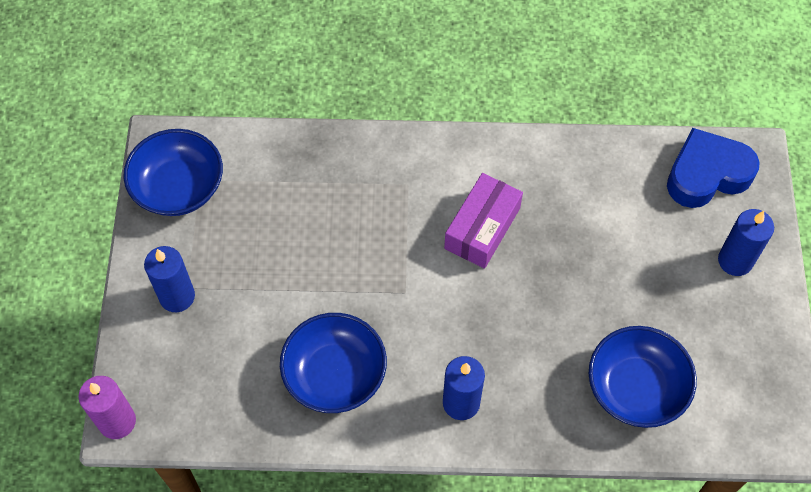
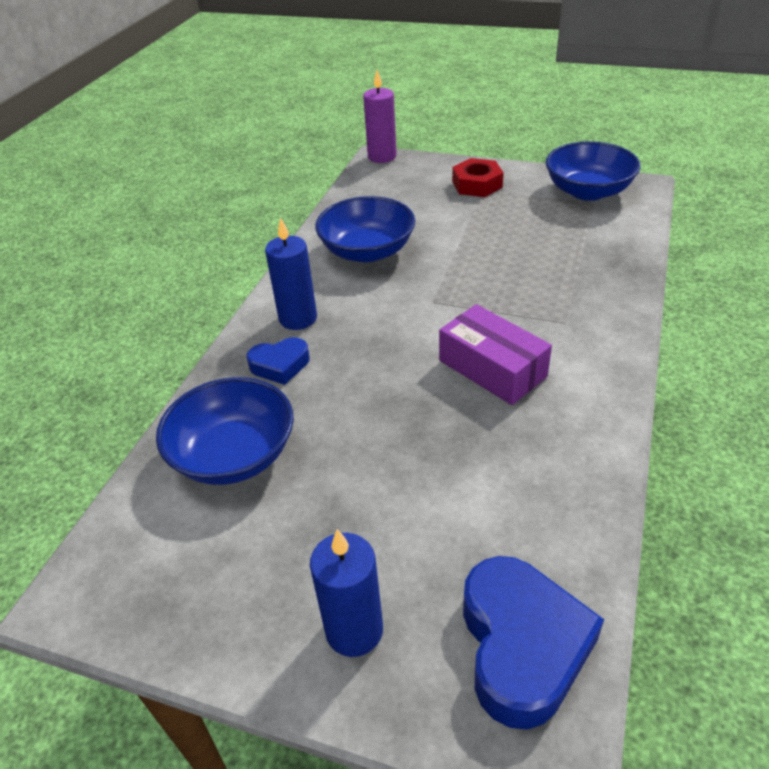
camera: 110 degrees right, 20 degrees down
(177, 296) = (477, 184): blue candle -> red nut
(528, 393) = (280, 365): none -> blue heart

